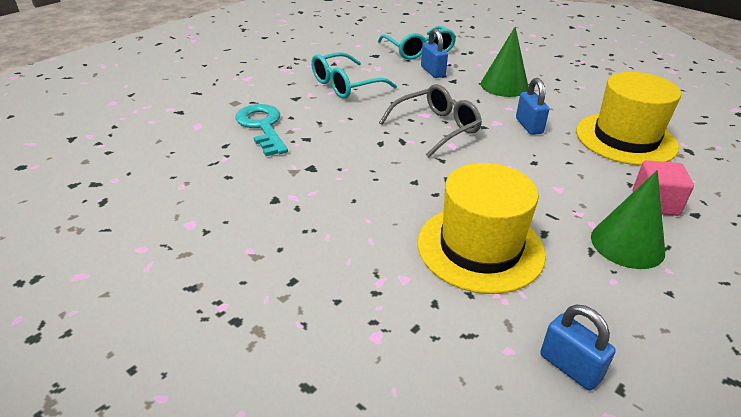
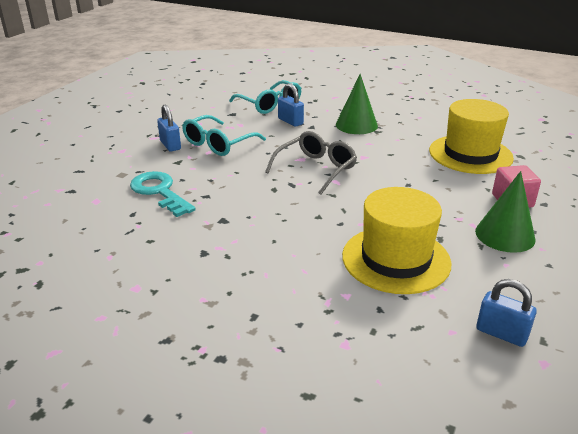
camera: 15 degrees left, 5 degrees down
(529, 126) = (391, 155): blue padlock -> blue padlock (170, 145)

